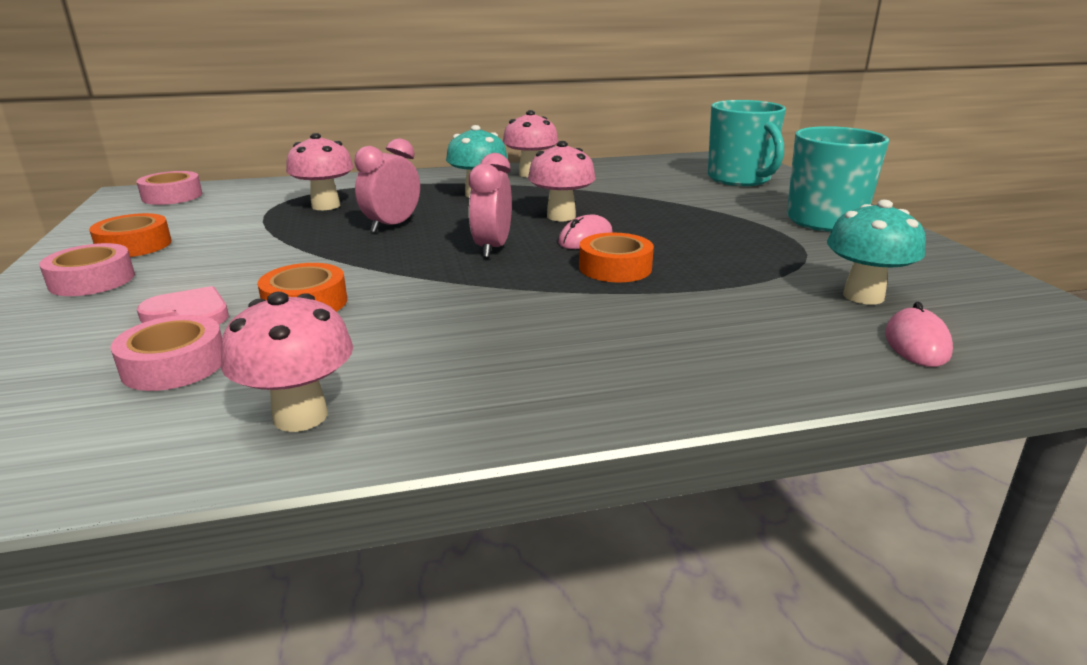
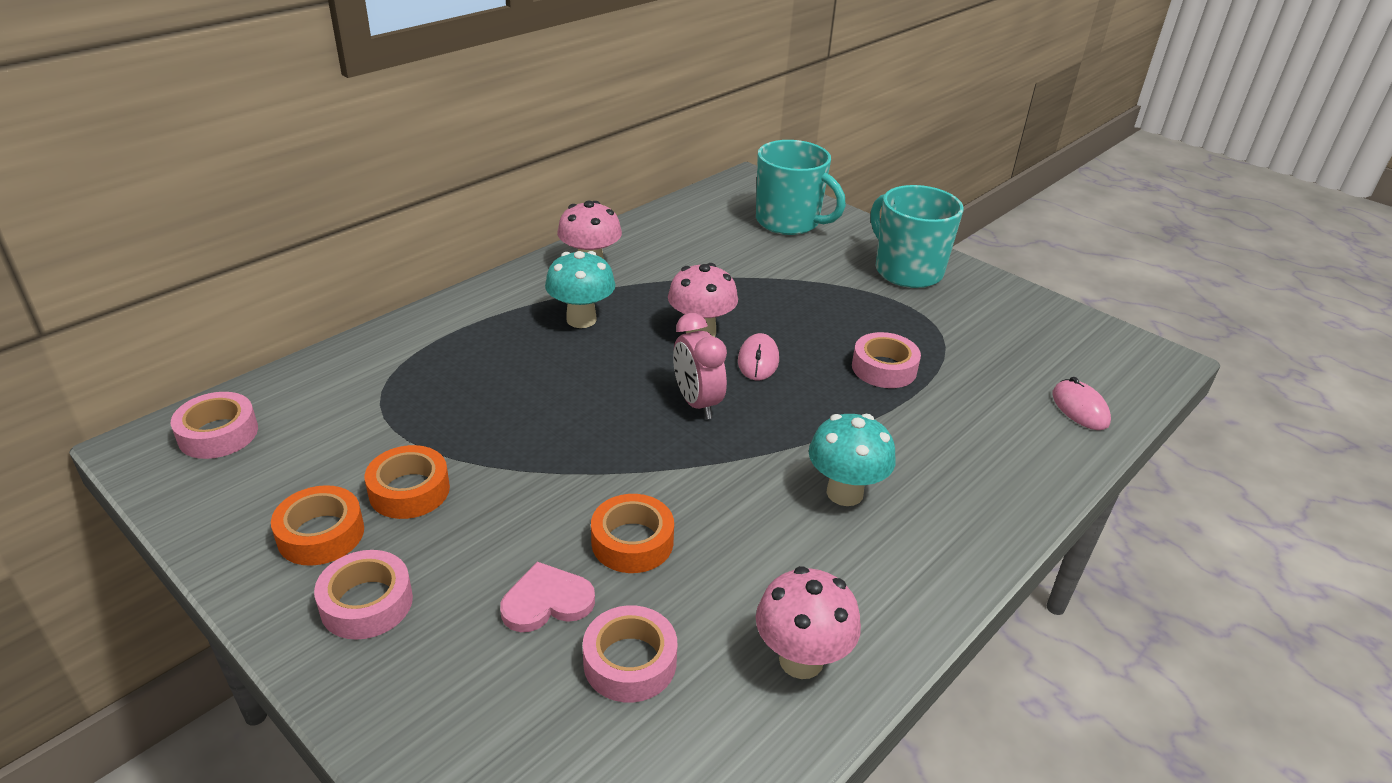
camera: 35 degrees left, 10 degrees up
(325, 206) = (443, 390): pink mushroom -> none
(392, 226) = (561, 401): pink clock -> none
(615, 268) = (823, 394): orange tape -> orange tape (409, 490)
(704, 267) = (884, 368): none -> pink tape
(863, 296) = (1012, 367): turquoise mushroom -> turquoise mushroom (844, 493)

